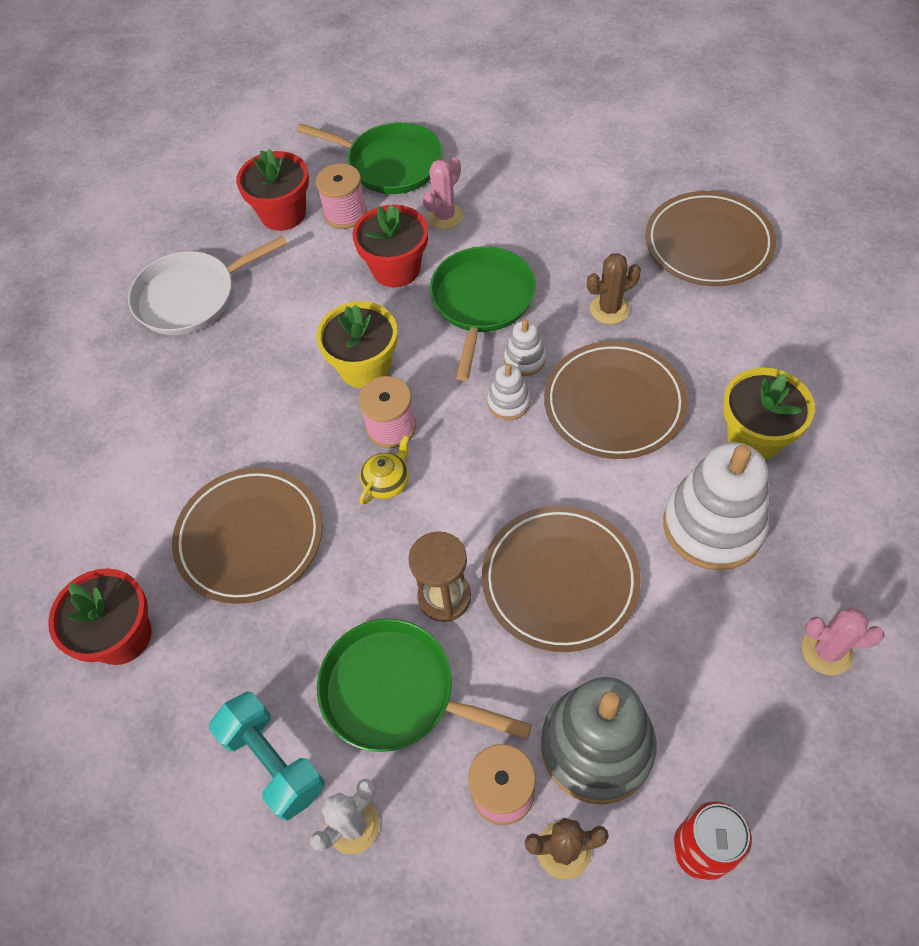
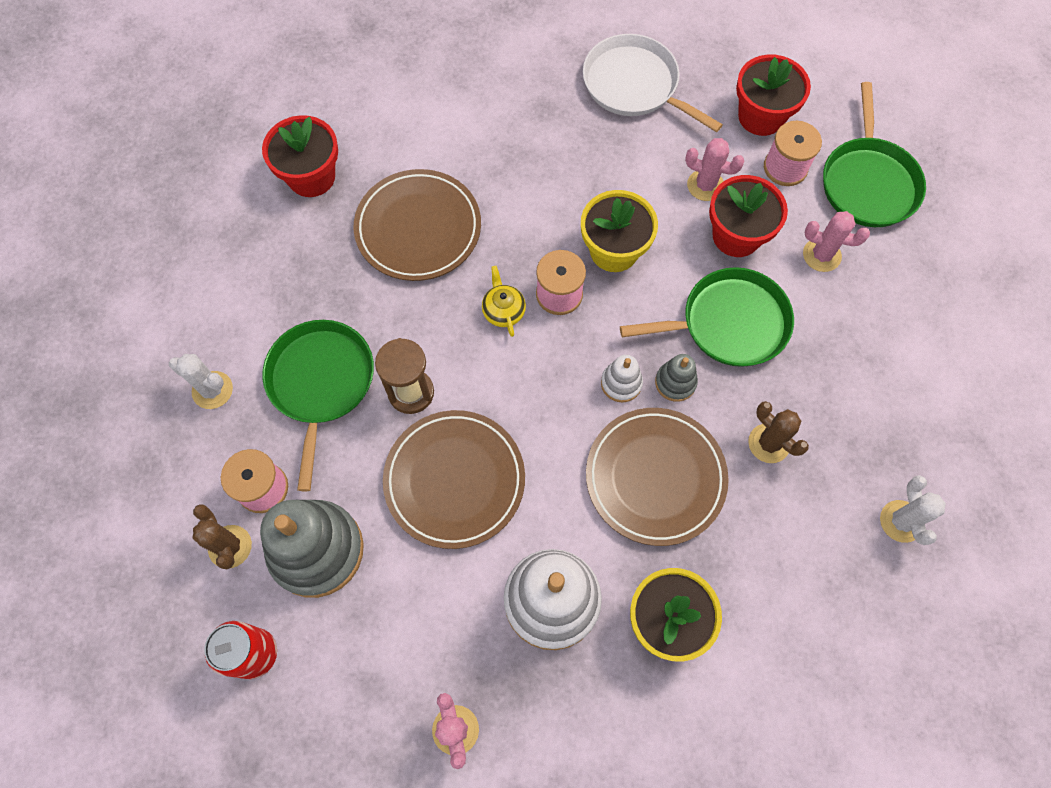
camera: 65 degrees right, 10 degrees up
(274, 761) = (245, 318): turquoise dumbbell -> none
(332, 275) = (705, 185): none -> pink cactus
(387, 482) = (503, 311): yellow teapot -> yellow teapot turned 120 degrees counterclockwise
(524, 359) = (675, 382): white stacking toy -> grey stacking toy
(708, 243) = (901, 521): brown plate -> white cactus

